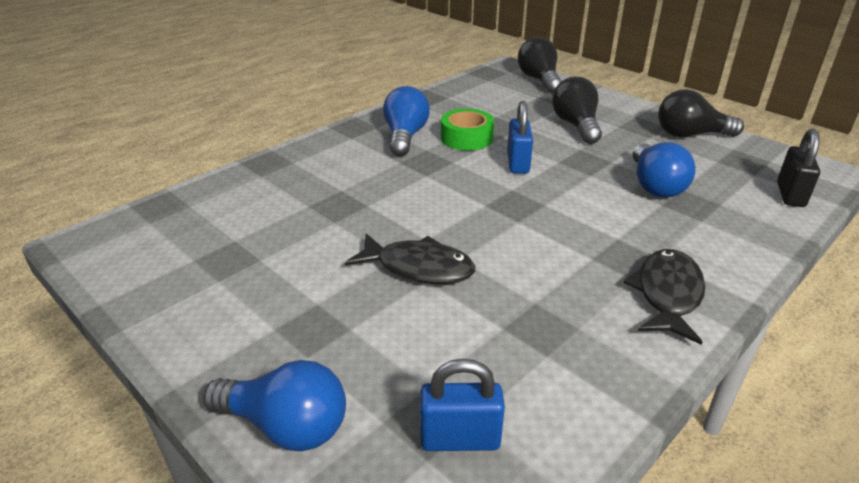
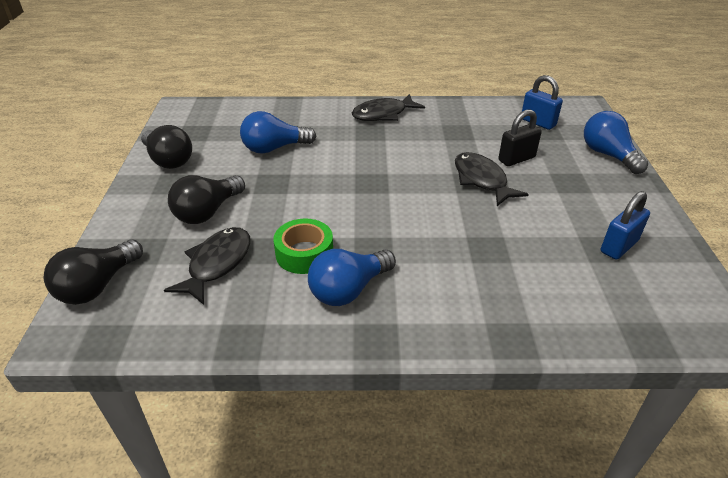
camera: 135 degrees left, 5 degrees up
(505, 111) = (217, 264): none -> black fish
(517, 163) = (315, 207): blue padlock -> blue padlock (619, 246)
(655, 185) = (274, 148): blue light bulb -> blue light bulb turned 150 degrees counterclockwise
(790, 194) = (229, 110): black padlock -> black padlock (516, 159)

